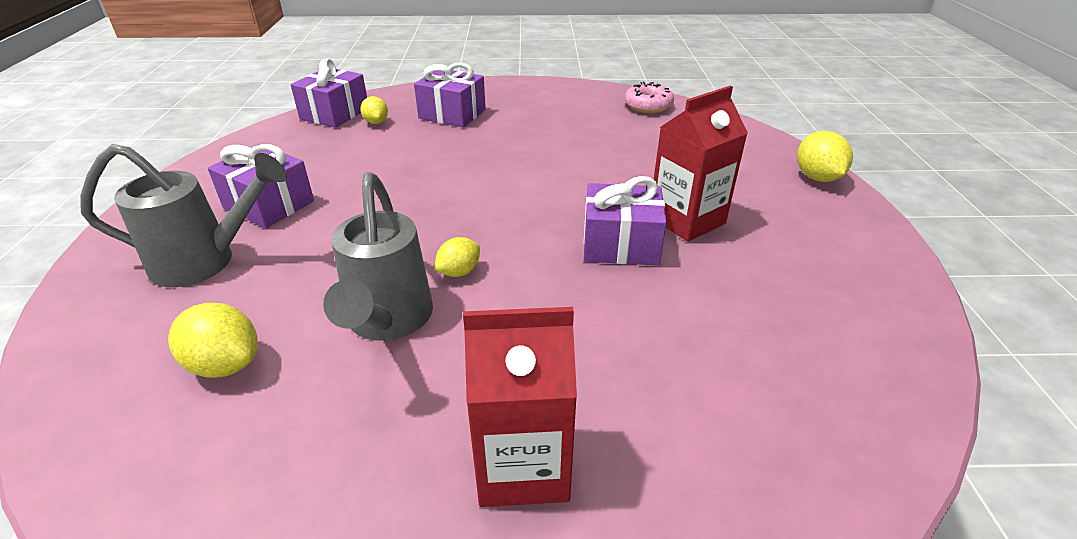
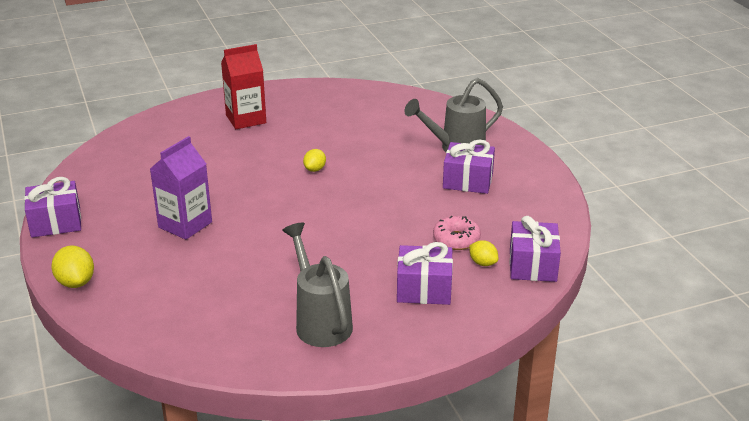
camera: 160 degrees right, 5 degrees down
(225, 364) = (388, 120): yellow lemon -> none
(387, 322) = (333, 144): grey watering can -> grey watering can (320, 321)
(620, 244) = (227, 201): purple gift -> purple gift (56, 222)
(648, 106) = (229, 348): pink donut -> pink donut (456, 239)
(686, 220) = (185, 225): red carton -> purple carton

